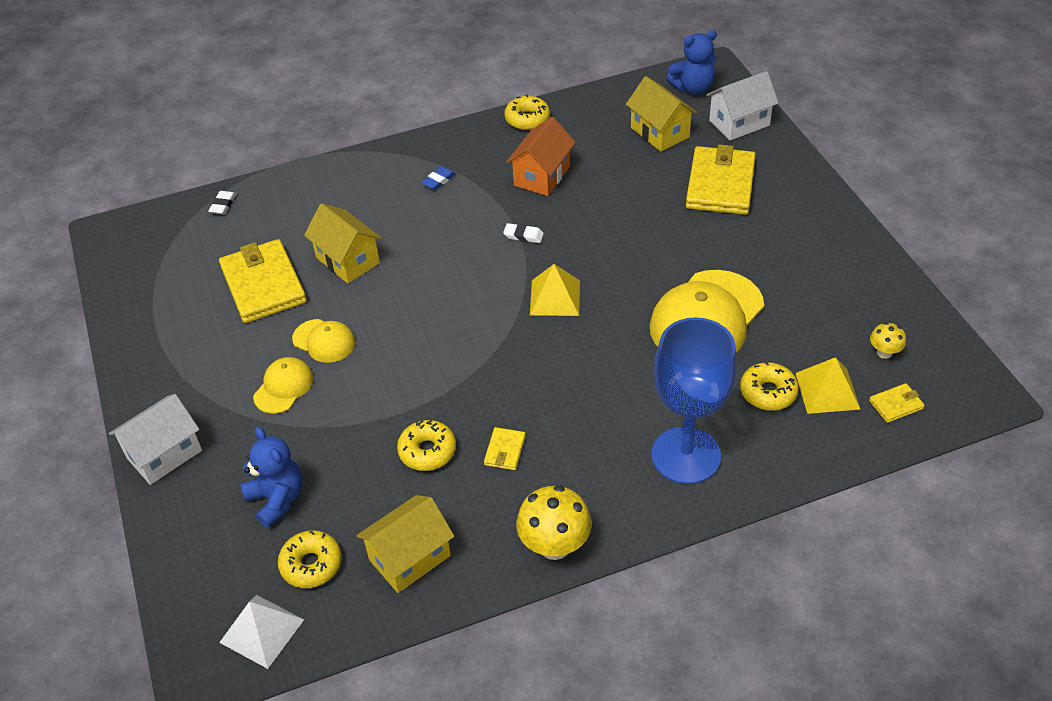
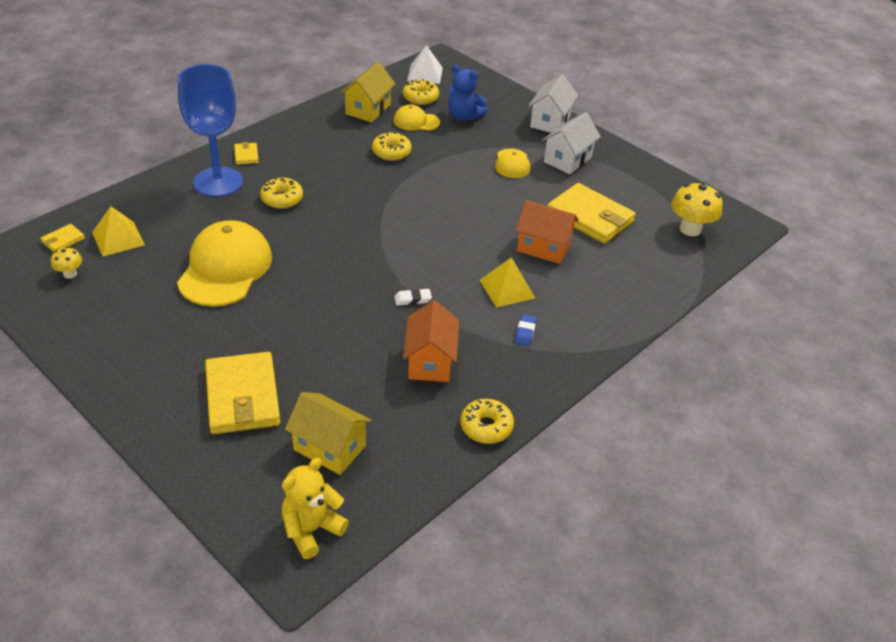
camera: 150 degrees right, 5 degrees down
(223, 205) = (688, 266): white eraser -> none
(324, 341) = (510, 193): yellow cap -> yellow cap (416, 121)
(348, 260) = (543, 247): yellow house -> orange house
(505, 450) = (341, 162): yellow wallet -> yellow wallet (246, 155)
(554, 545) = (286, 128): yellow mushroom -> yellow mushroom (690, 229)
(555, 297) = (357, 257): yellow pyramid -> yellow pyramid (507, 289)
(693, 88) = (311, 530): blue teddy bear -> yellow teddy bear
(739, 123) = (239, 487): white house -> white house (567, 159)
(768, 392) = (165, 228): yellow donut -> yellow donut (282, 199)

